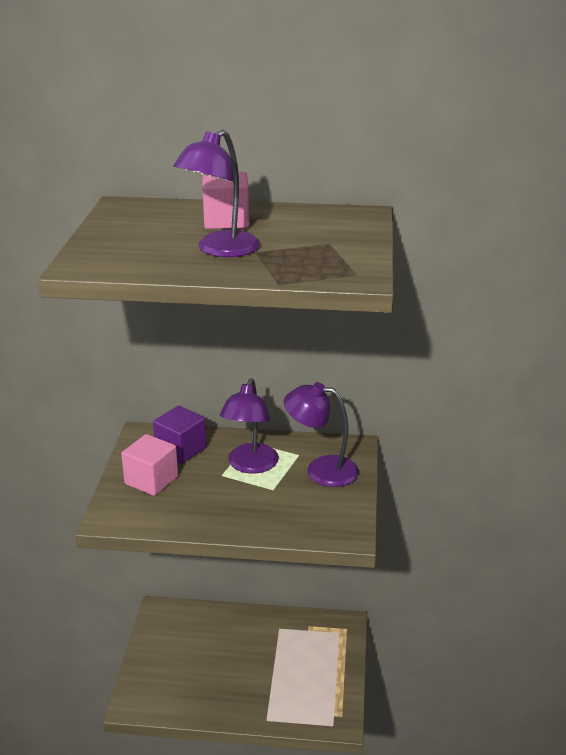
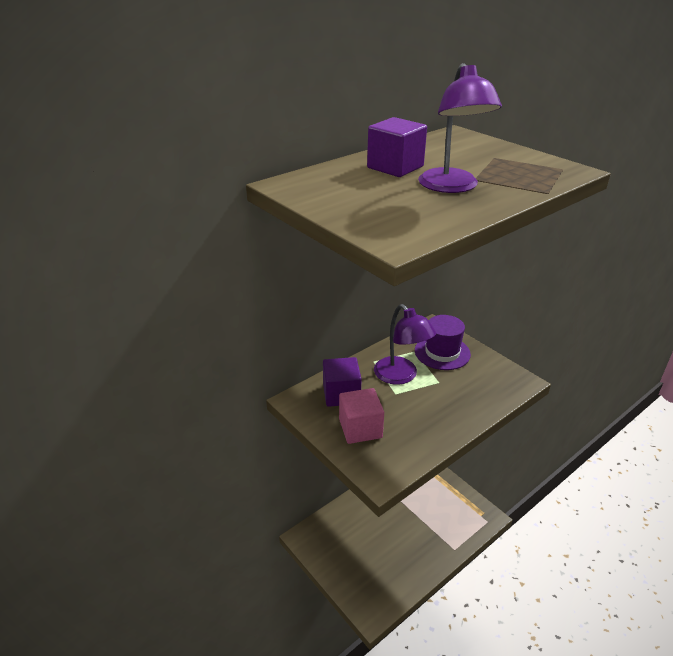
camera: 45 degrees left, 5 degrees up
(226, 221) = (395, 167): pink cube -> purple cube
(321, 470) = (442, 352): purple lamp -> purple hat

